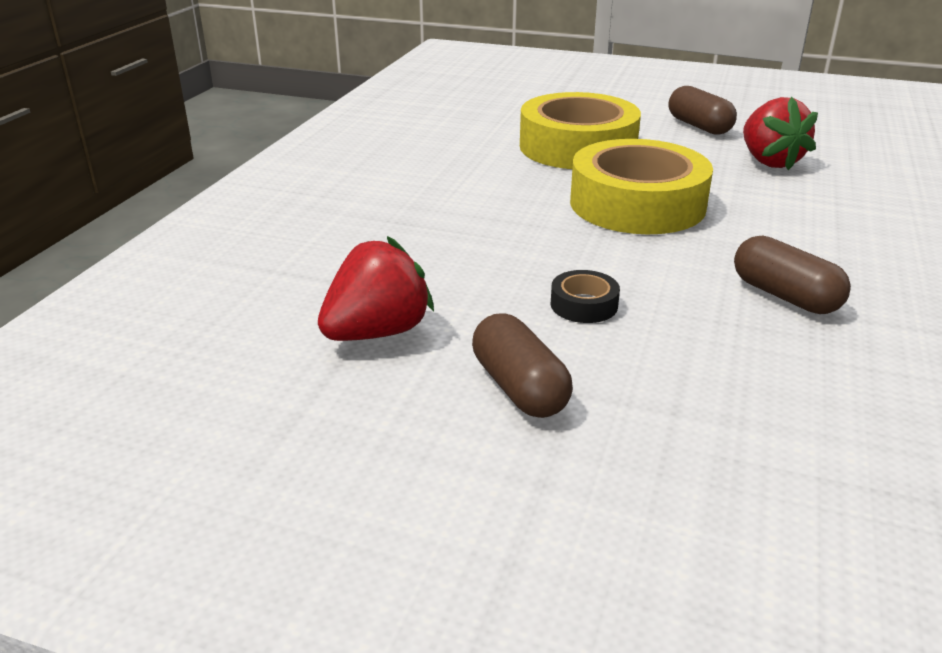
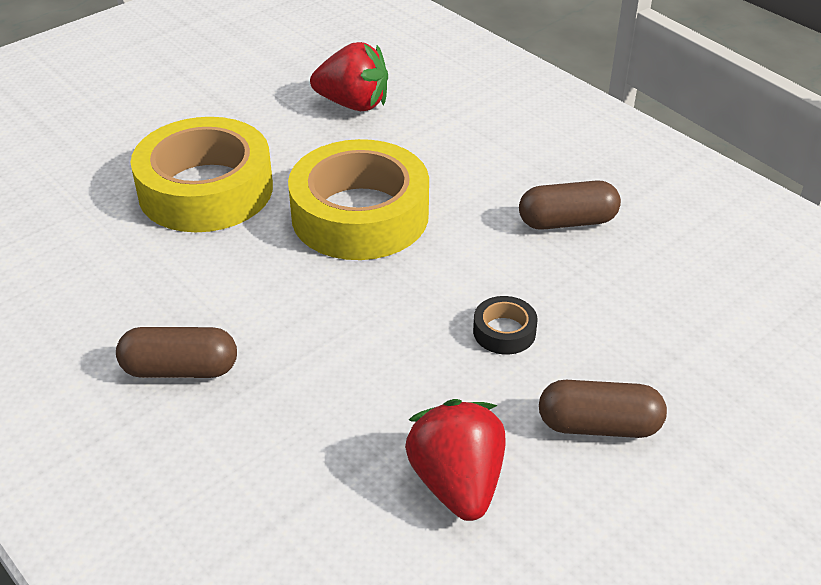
camera: 60 degrees left, 10 degrees up
(699, 126) = (243, 99): brown capsule -> brown capsule (180, 369)

